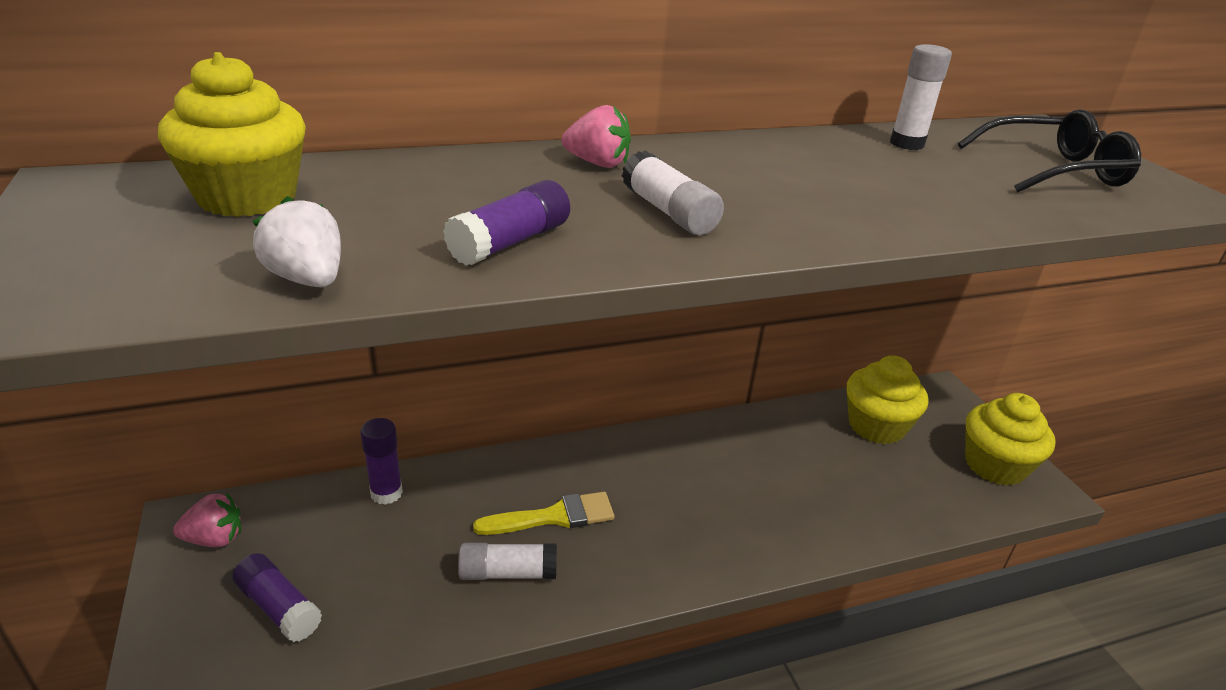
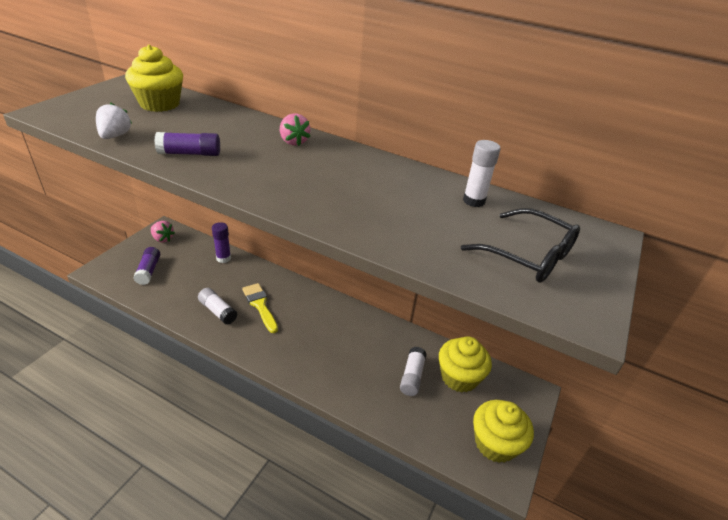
camera: 45 degrees right, 5 degrees up
(554, 517) = (260, 305): yellow brush -> yellow brush turned 150 degrees counterclockwise
(669, 212) = (268, 171): white glue stick -> white glue stick (412, 376)

